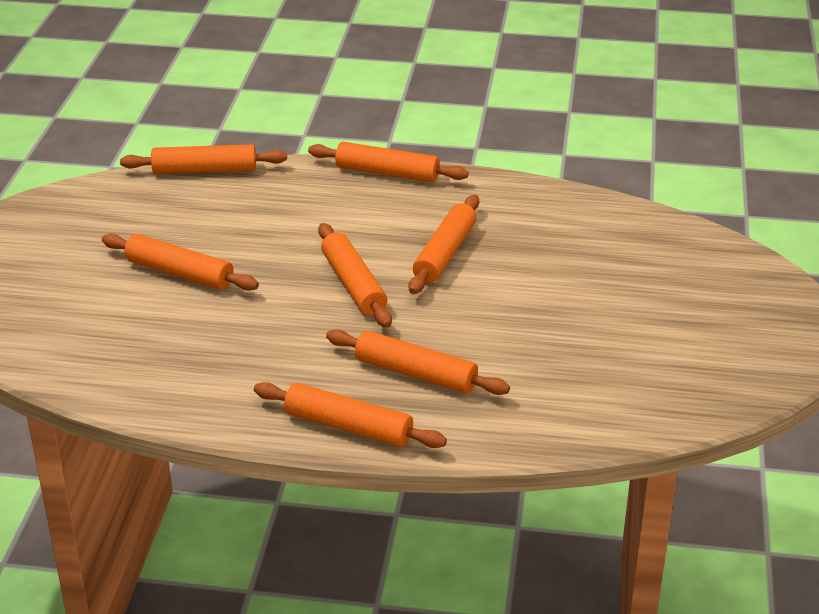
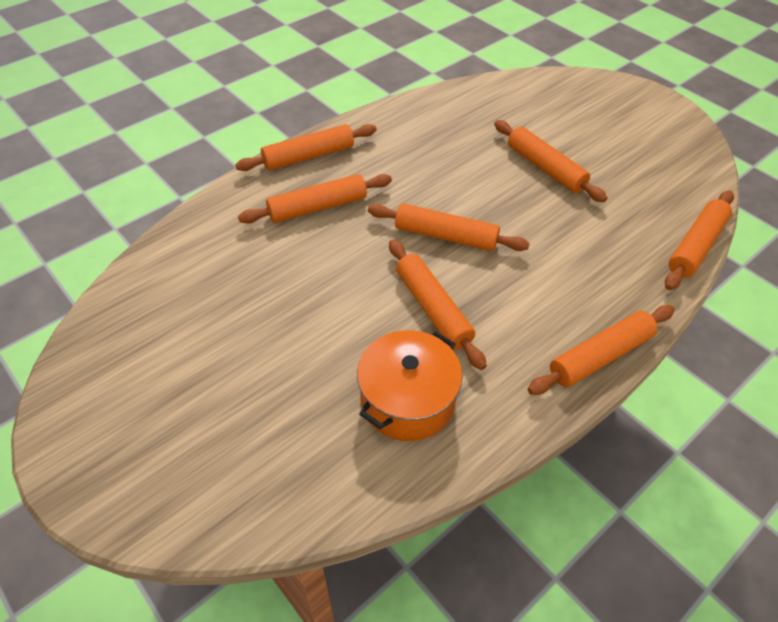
camera: 130 degrees right, 15 degrees up
(179, 273) = (545, 168): orange rolling pin -> orange rolling pin turned 75 degrees clockwise
(539, 227) = (407, 400): none -> orange pot

